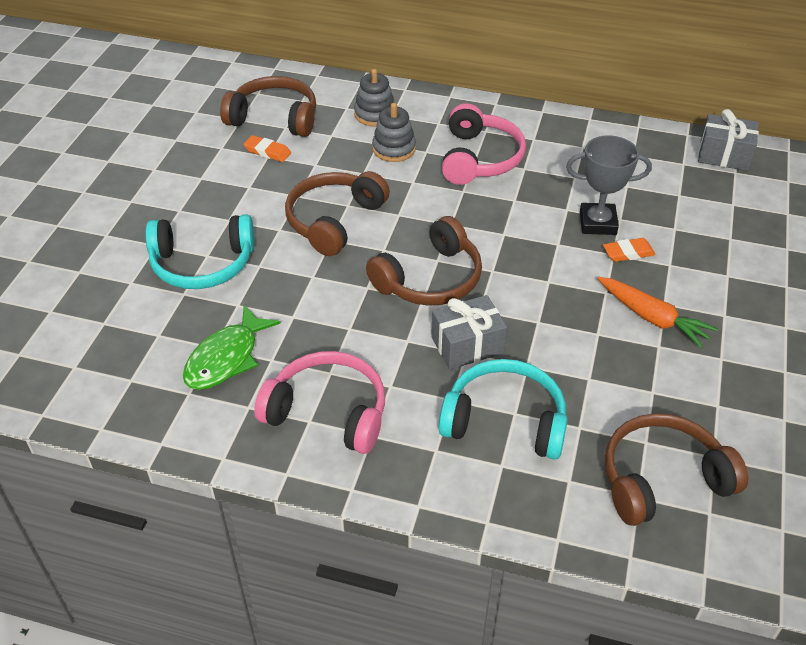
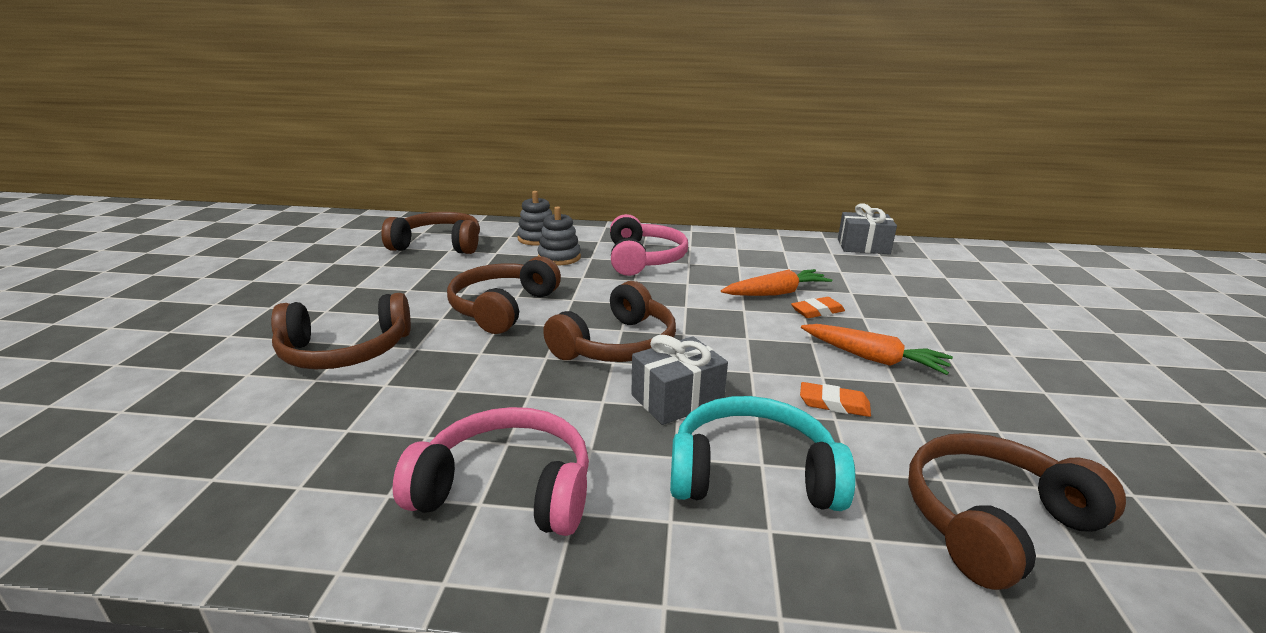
camera: 10 degrees left, 20 degrees down
(202, 264) = (345, 351): turquoise headphones -> brown headphones
(226, 358) = (362, 440): green fish -> none
(267, 151) = (430, 265): orange eraser -> orange eraser (834, 404)
(598, 223) = (776, 293): grey trophy -> orange carrot

